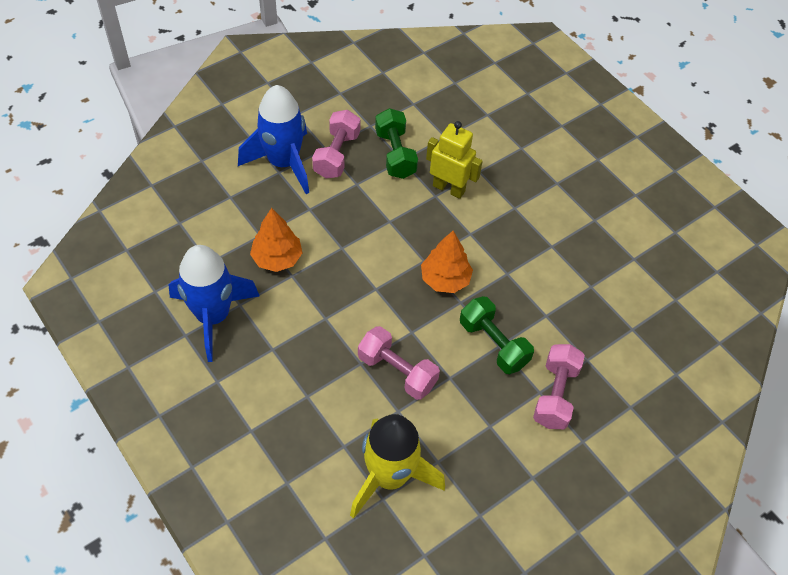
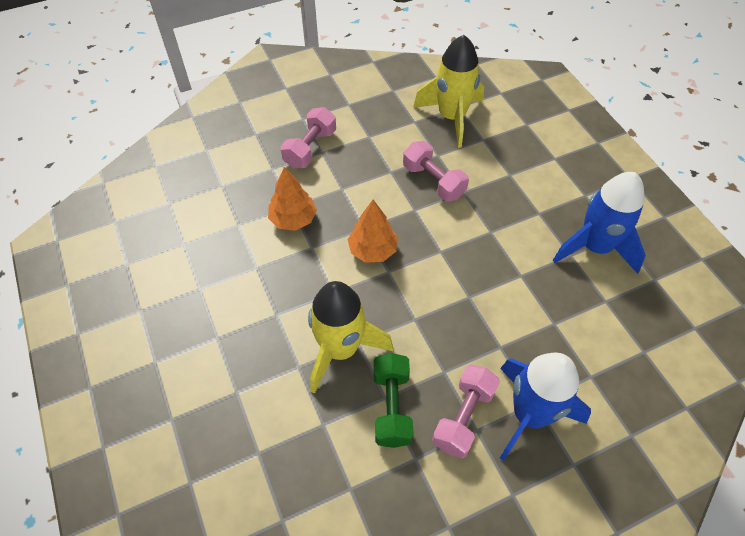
camera: 165 degrees left, 0 degrees up
(277, 258) = (536, 295): orange tree -> orange tree (293, 219)
(449, 188) = (340, 349): yellow robot -> yellow rocket
(493, 344) = (346, 190): green dumbbell -> none

